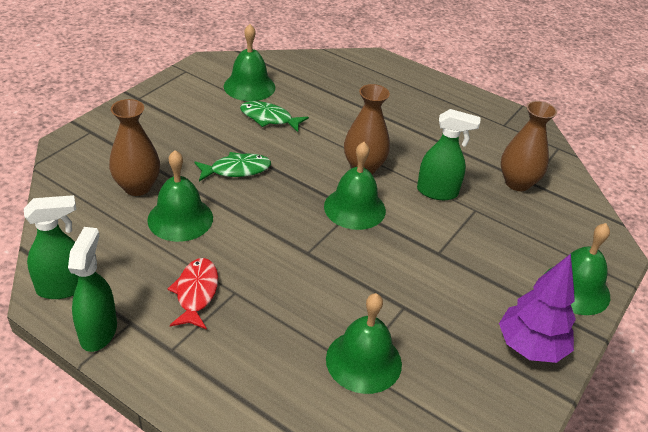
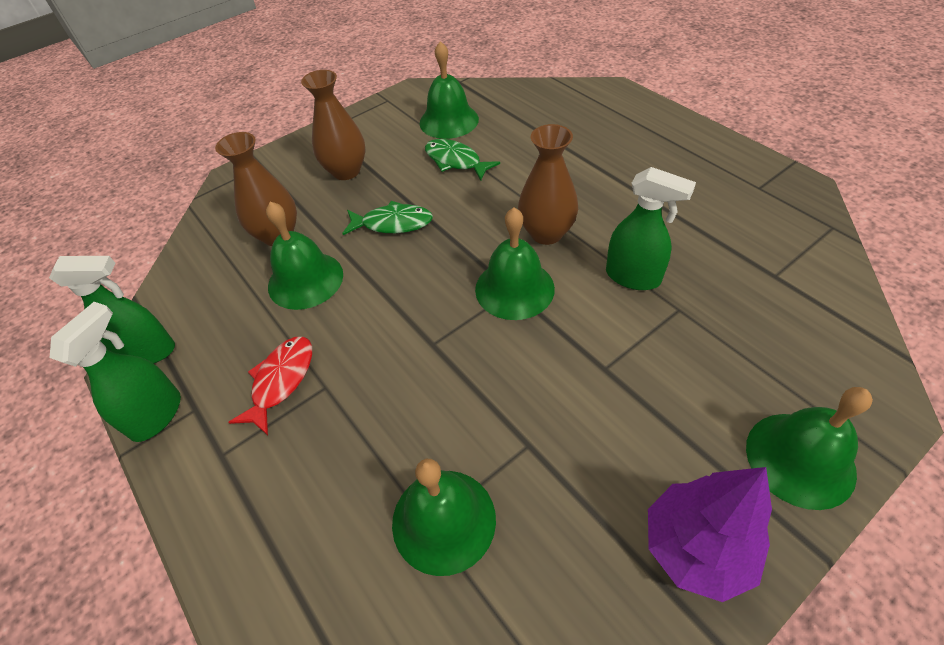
camera: 25 degrees right, 10 degrees up
(517, 183) = (754, 275): brown vase -> brown vase (346, 171)

